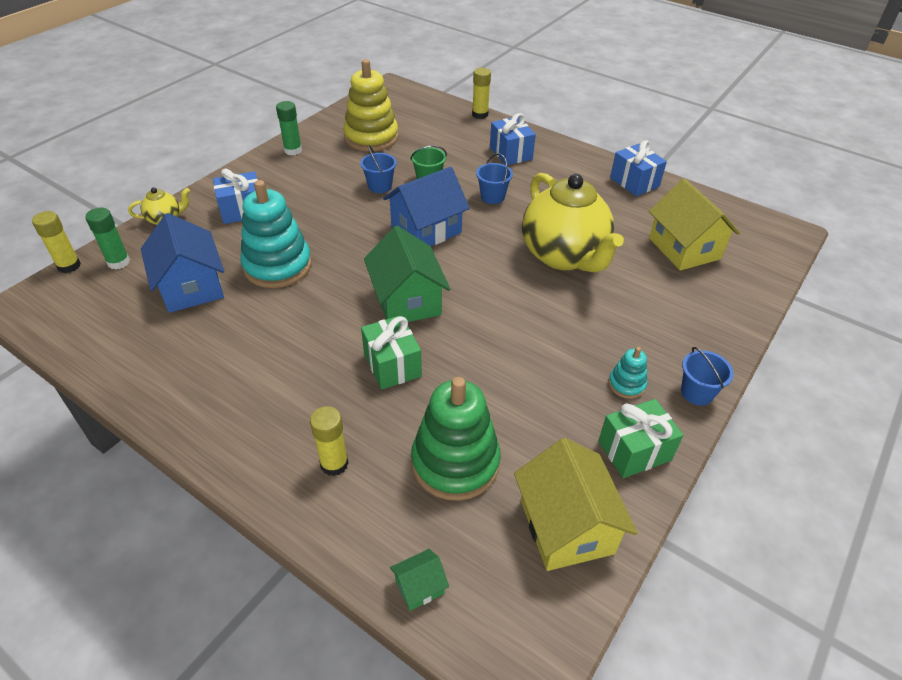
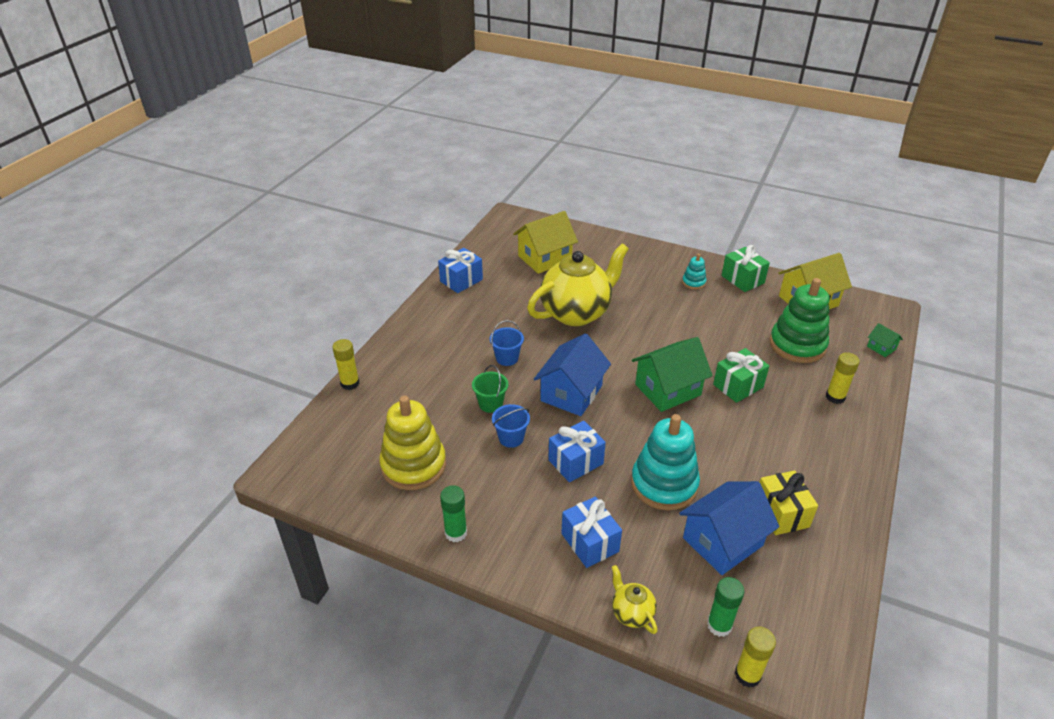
camera: 100 degrees left, 5 degrees down
(194, 339) = (781, 513): none -> yellow gift
(426, 230) = (571, 393): blue house -> blue house turned 75 degrees clockwise
(511, 153) = (428, 354): blue gift -> blue gift (575, 462)
(697, 393) = (685, 257): blue bucket -> none

